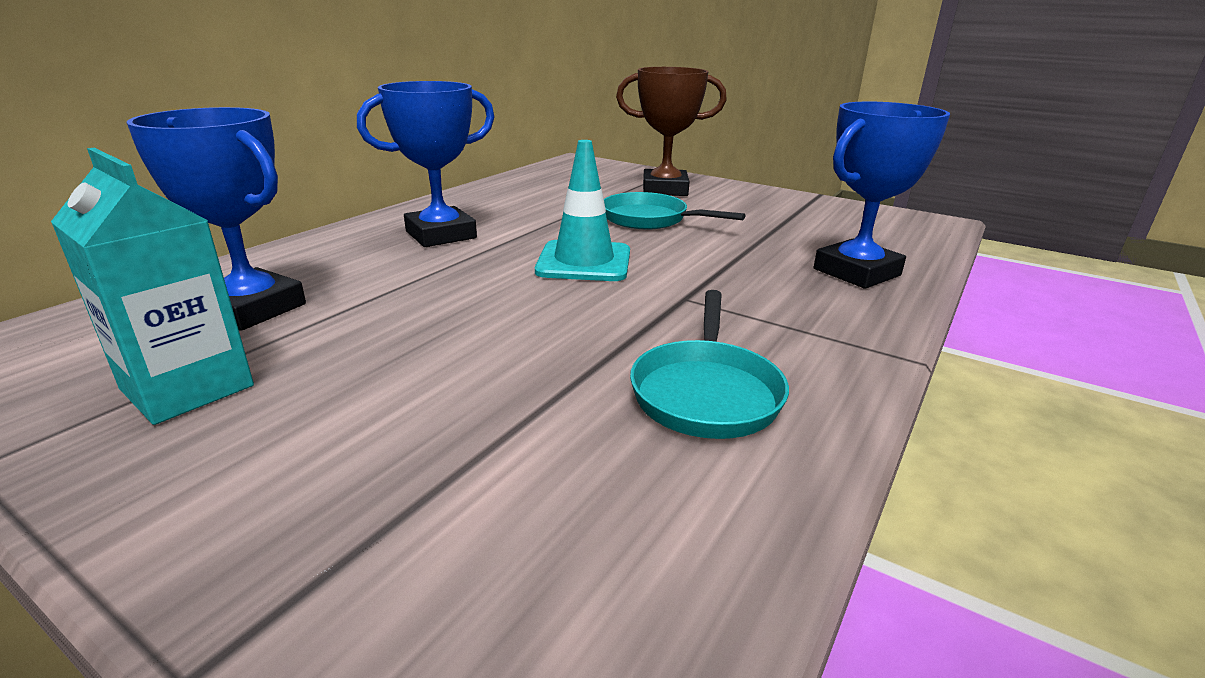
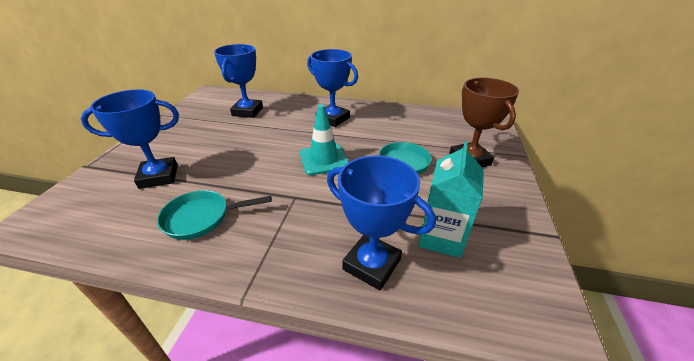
camera: 70 degrees right, 10 degrees up
(187, 388) = (197, 122): turquoise carton -> turquoise carton (441, 237)
(474, 459) = (159, 176): none -> blue trophy

